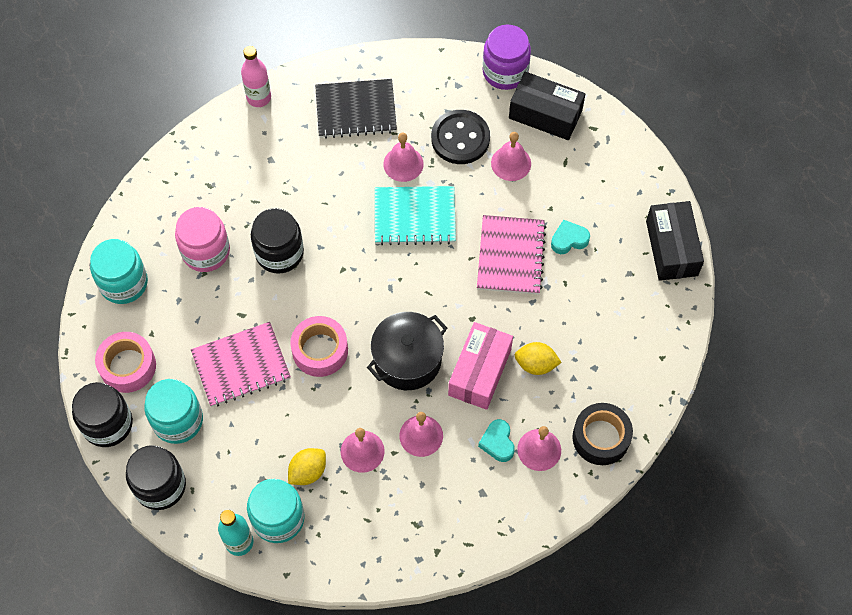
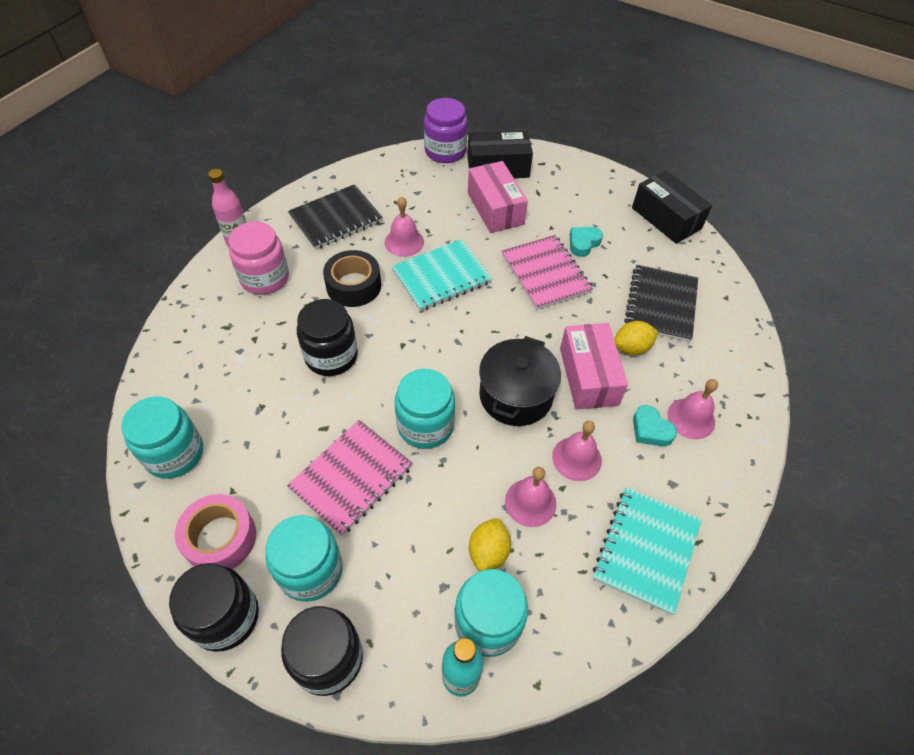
camera: 30 degrees left, 10 degrees down
(206, 251) = (253, 386): pink jar -> pink jar (265, 278)
(320, 350) = (425, 425): pink tape -> turquoise jar
(424, 529) = (646, 550): none -> turquoise notebook
(460, 138) = (441, 207): black button -> none
(511, 163) = (495, 208): pink bell -> pink box
(594, 336) = (661, 304): none -> black notebook
(601, 437) = (733, 382): black tape -> black tape (353, 286)

